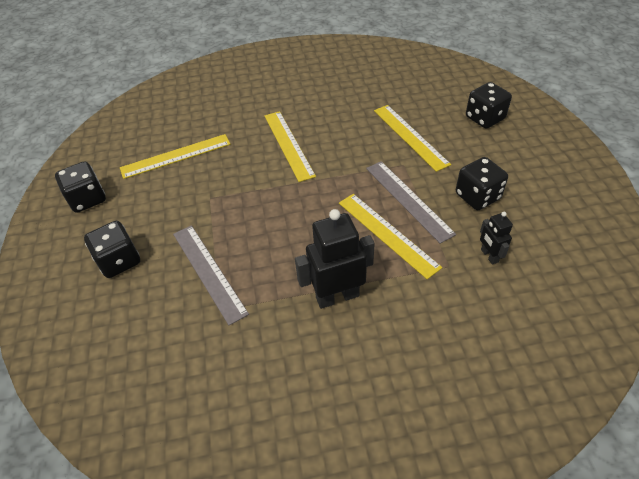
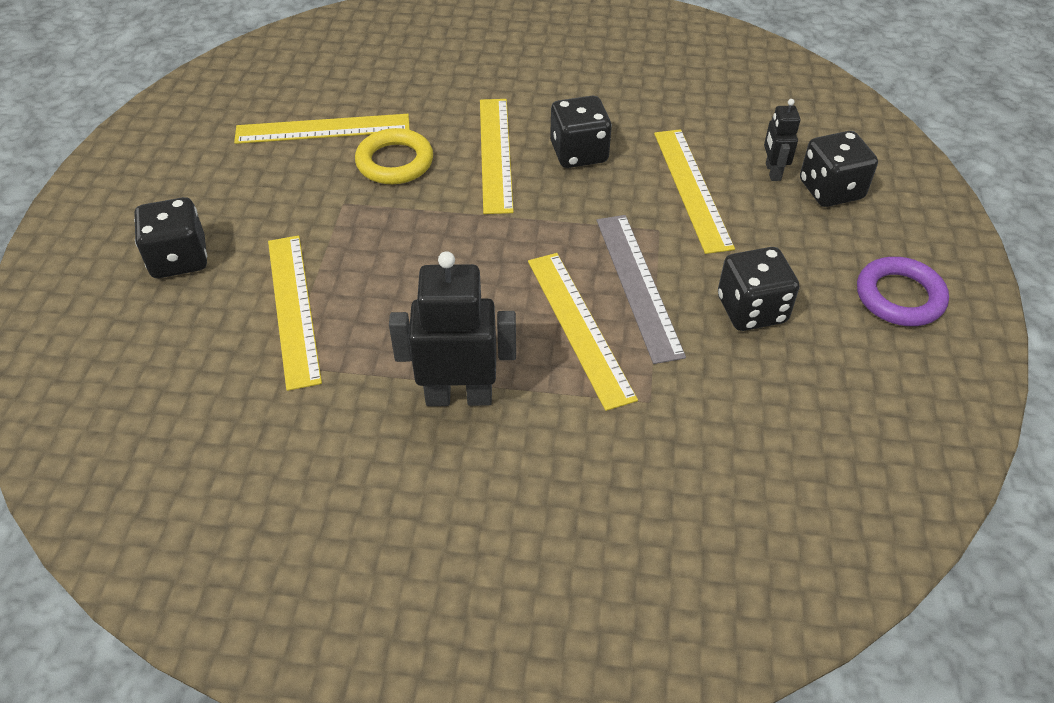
camera: 15 degrees right, 0 degrees up
(87, 199) = (174, 160): black dice -> black dice (579, 153)
(208, 272) = (293, 308): grey ruler -> yellow ruler
(230, 165) = (395, 162): none -> yellow ring
(489, 256) = (721, 404): black robot -> black robot (772, 172)
(550, 167) = (899, 297): none -> purple ring

